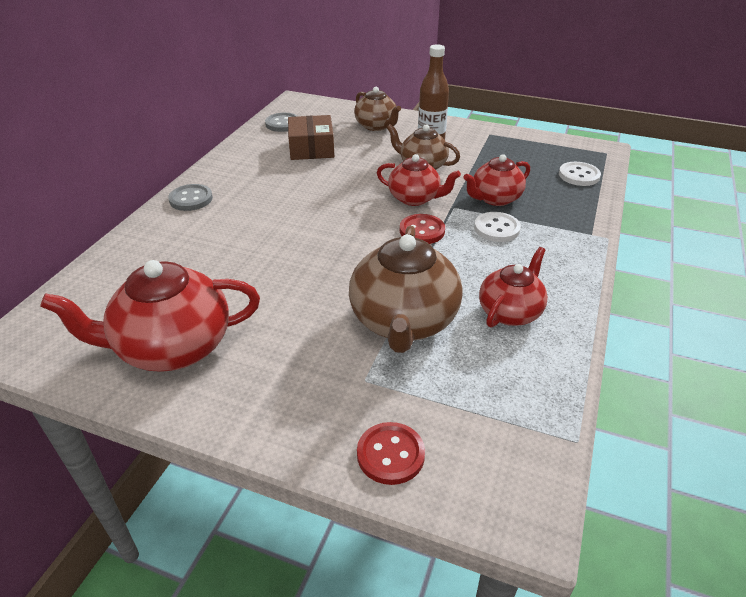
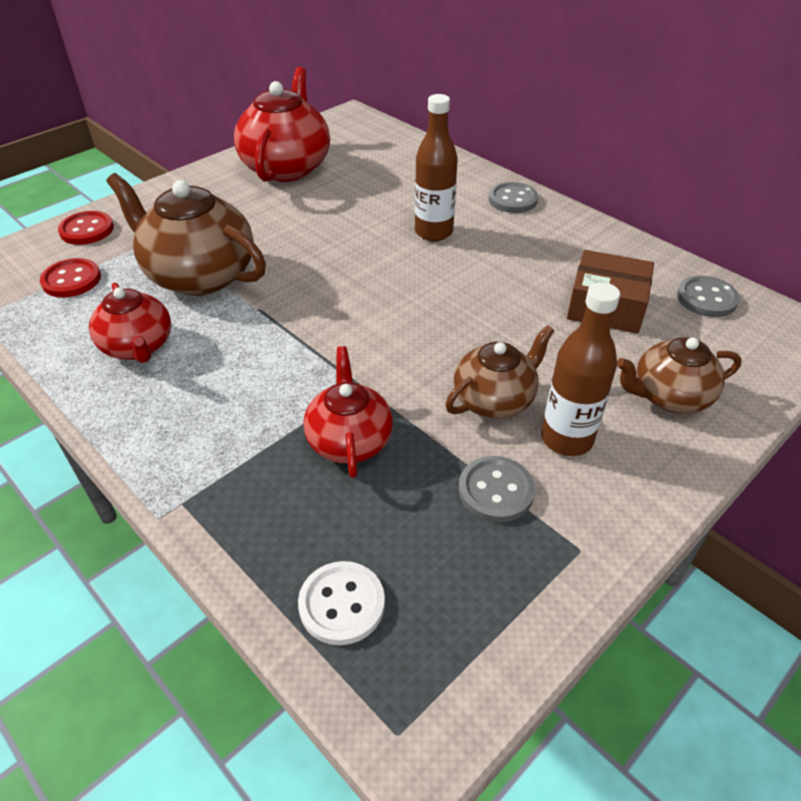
camera: 115 degrees right, 5 degrees up
(261, 222) = (433, 232): none -> brown bottle
(415, 198) = (406, 358): red teapot -> none
(422, 231) = (328, 338): red button -> red button (71, 280)
(481, 155) = (496, 491): none -> grey button
(496, 228) = (279, 406): white button -> none

